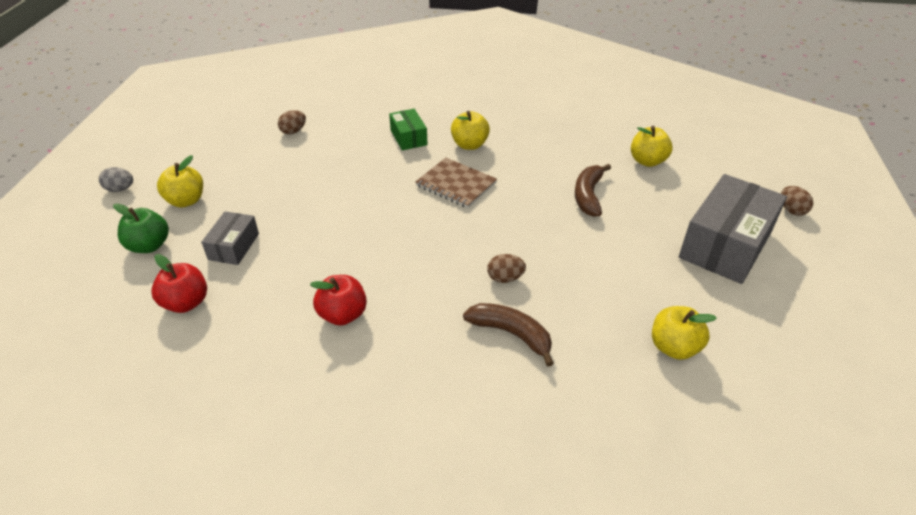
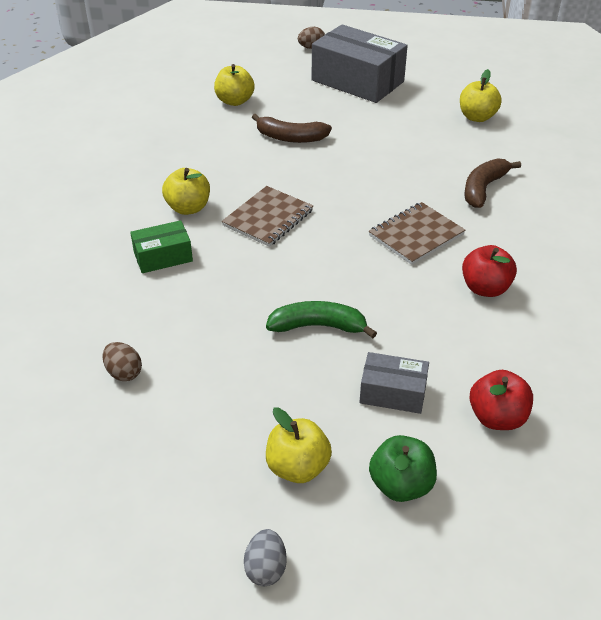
camera: 90 degrees left, 0 degrees up
(316, 211) = (318, 326): none -> green banana
(428, 273) = (416, 235): none -> brown notebook
(505, 278) = (415, 190): brown egg -> none

